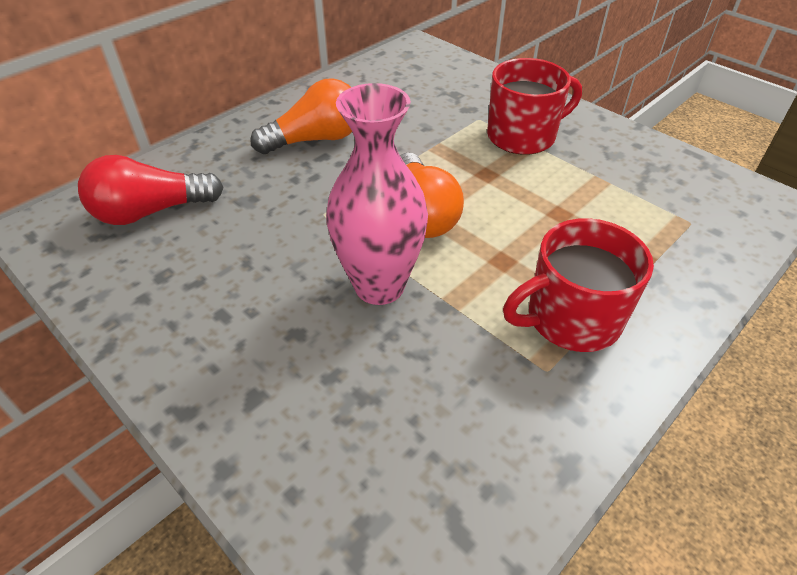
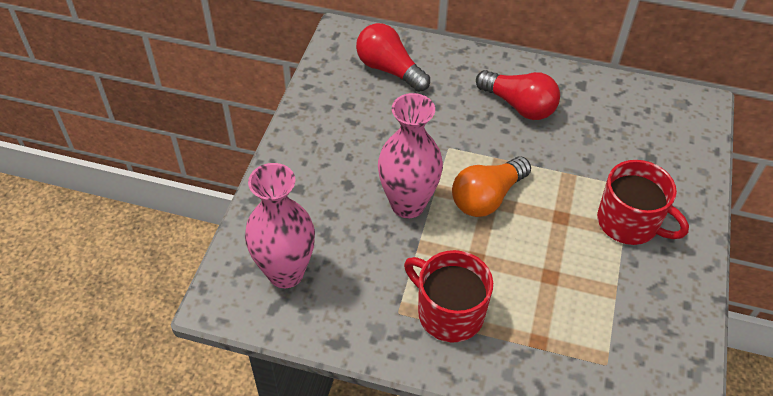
camera: 60 degrees right, 5 degrees up
(316, 139) = (519, 106): orange light bulb -> red light bulb
(402, 485) = (285, 273): none -> pink vase

